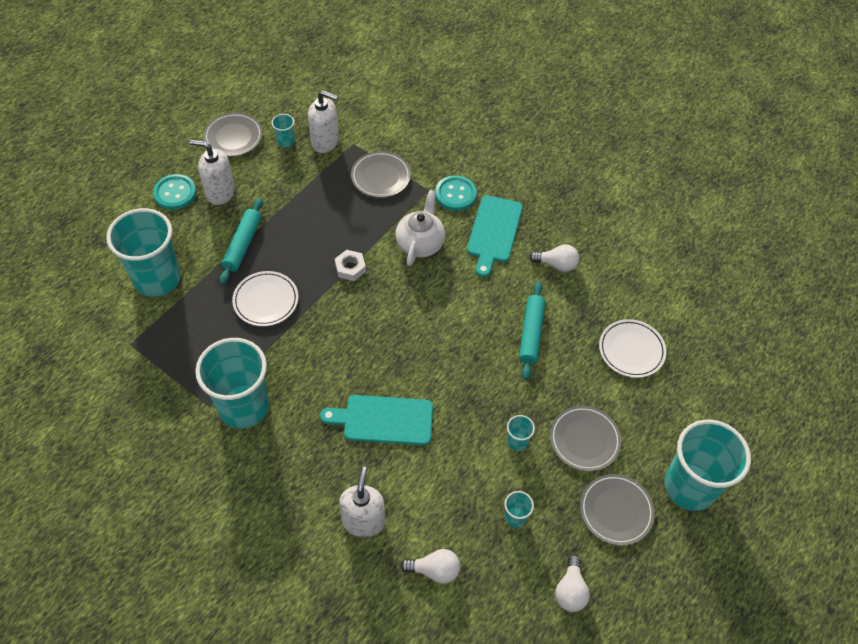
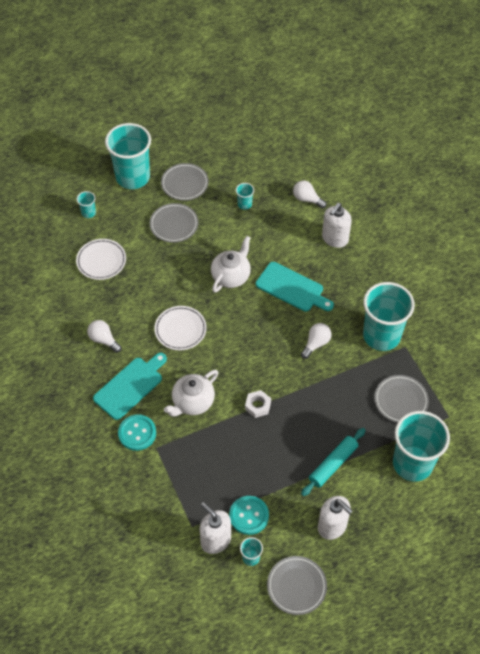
camera: 150 degrees left, 0 degrees up
(175, 193) = (372, 544): turquoise button -> turquoise button (249, 516)
(266, 300) = (334, 407): white plate -> white plate (180, 329)
(381, 177) = (188, 479): grey plate -> grey plate (401, 400)
(467, 402) = (231, 276): none -> white teapot
(517, 442) = (216, 241): turquoise cup -> turquoise cup (88, 213)
(531, 333) = (159, 300): turquoise rolling pin -> none
(570, 590) = (238, 161): white light bulb -> white light bulb (316, 343)

